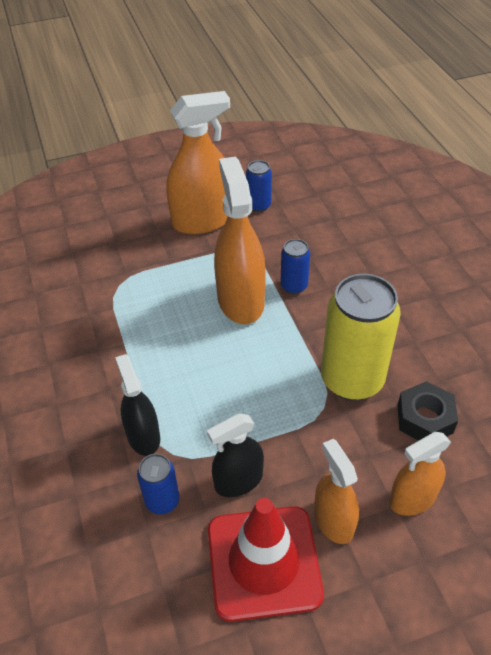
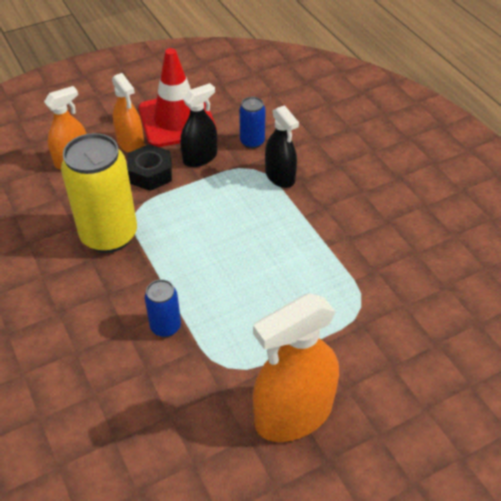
camera: 170 degrees right, 0 degrees up
(240, 300) = (222, 302): orange spray bottle -> none
(258, 206) = (221, 453): blue can -> none
(424, 419) = (50, 211): black nut -> black nut (150, 173)

